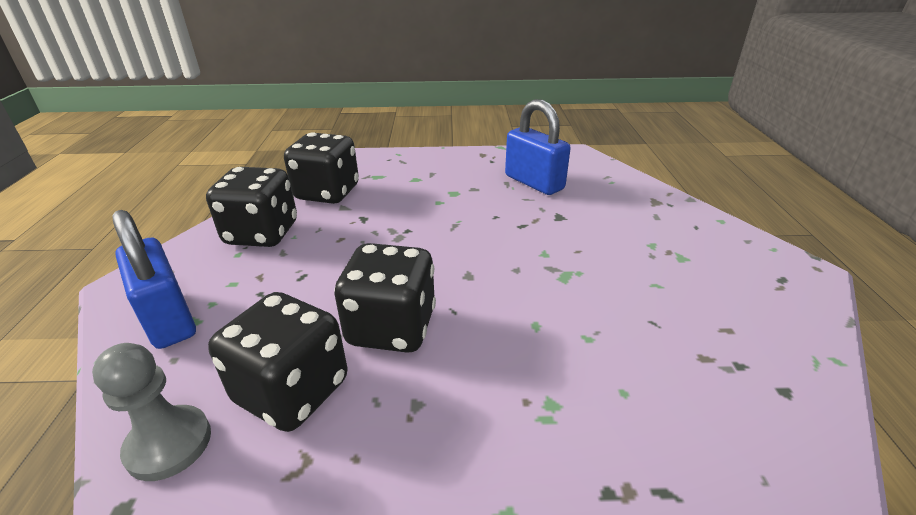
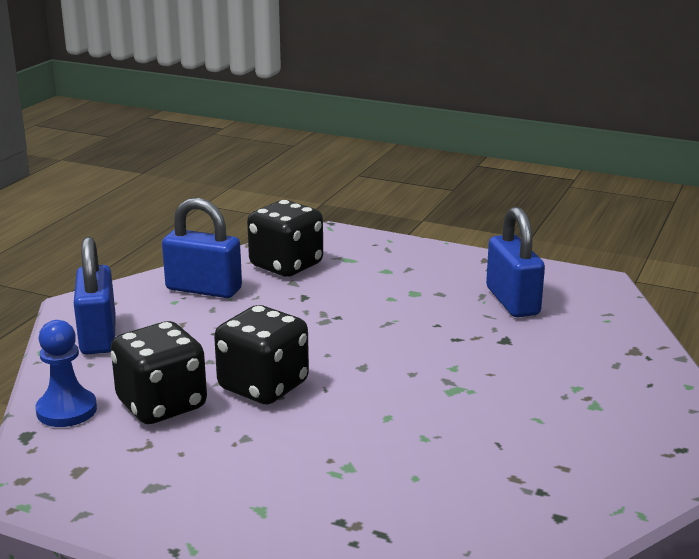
camera: 25 degrees right, 10 degrees down
(169, 444) = (66, 410): grey pawn -> blue pawn
(262, 234) = (204, 289): black dice -> blue padlock

